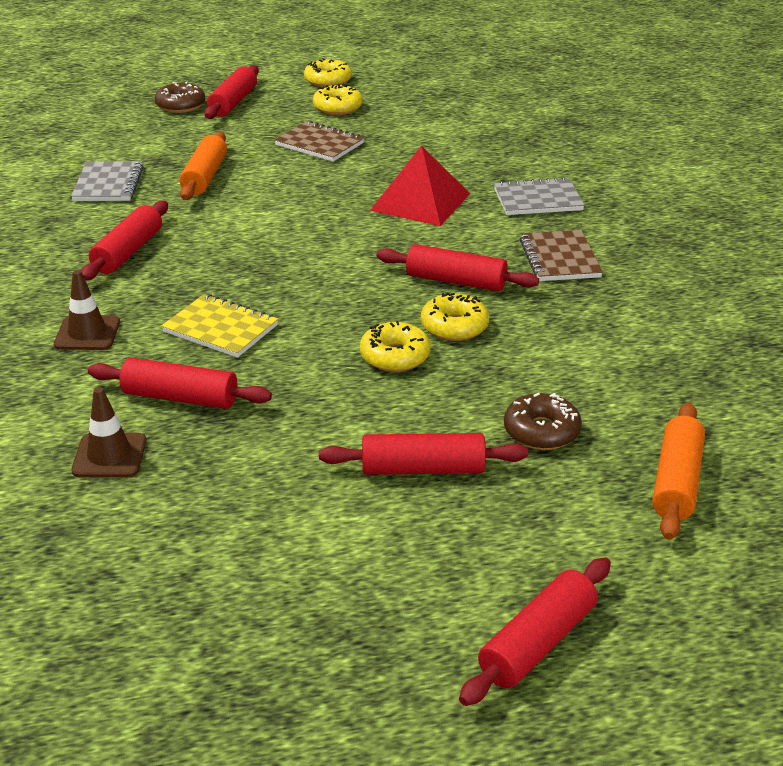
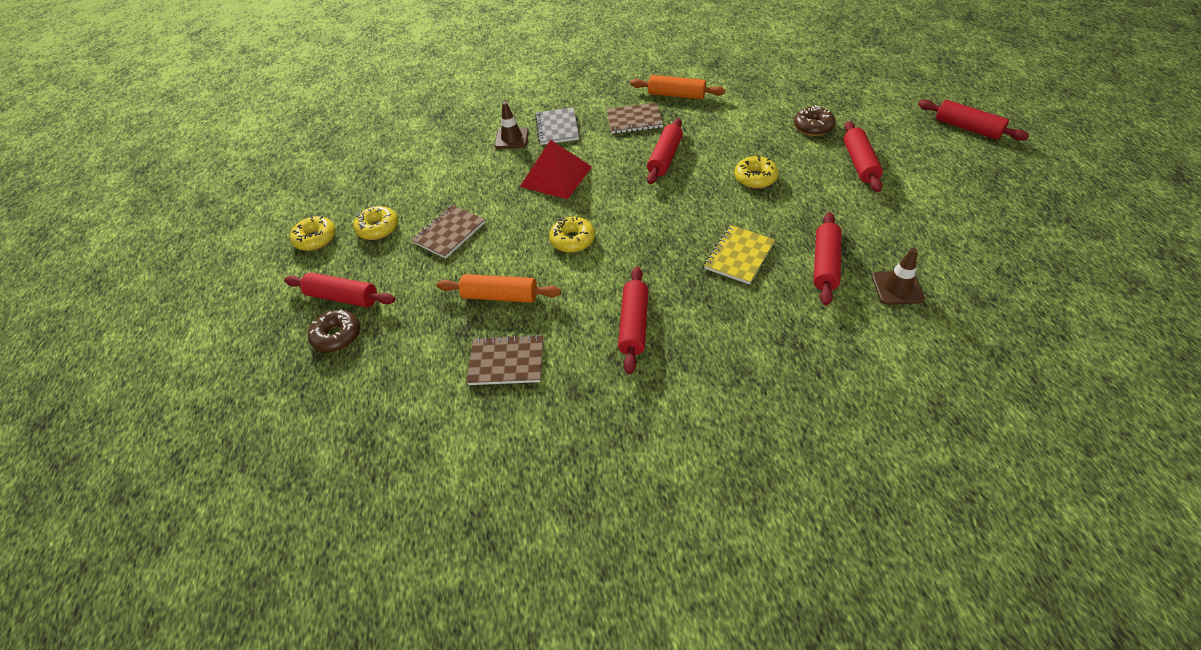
camera: 85 degrees left, 15 degrees up
(87, 333) = (759, 327): brown traffic cone -> brown traffic cone (511, 138)
(108, 184) = (506, 362): grey notebook -> brown notebook
(128, 252) = (634, 325): red rolling pin -> red rolling pin turned 75 degrees clockwise
(454, 326) = (718, 157): yellow donut -> yellow donut (572, 240)
(676, 482) = (839, 91): orange rolling pin -> orange rolling pin (676, 95)

